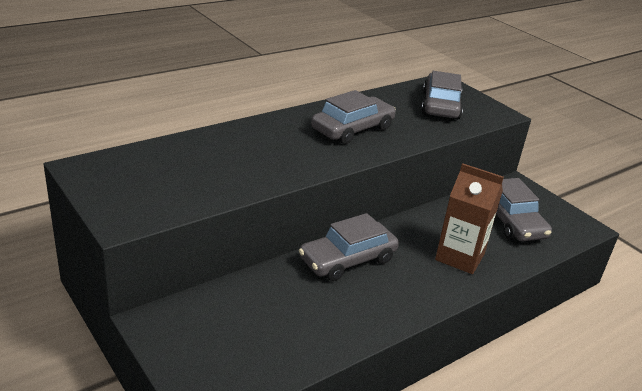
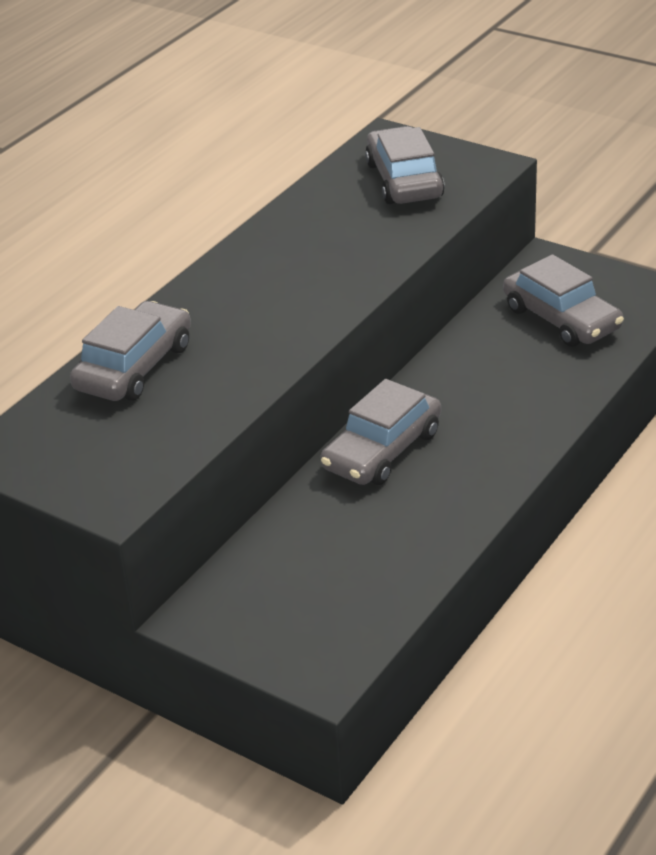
camera: 15 degrees left, 5 degrees up
(352, 129) = (309, 264): grey car -> grey car (134, 367)
(459, 257) = (521, 394): brown carton -> none

